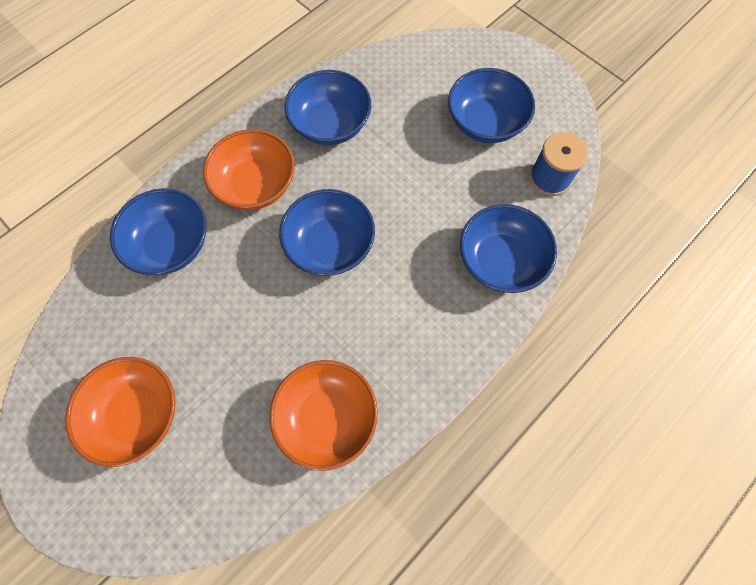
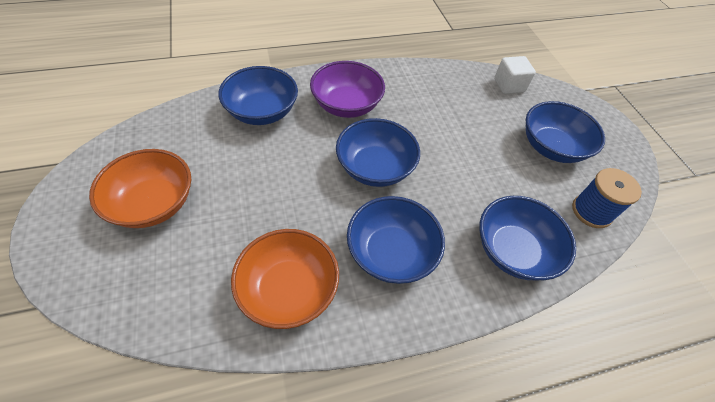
camera: 25 degrees right, 15 degrees down
(256, 185) = (346, 105): orange bowl -> purple bowl
(330, 124) = (425, 95): blue bowl -> blue bowl (391, 253)
(409, 63) = (509, 85): none -> white cube

